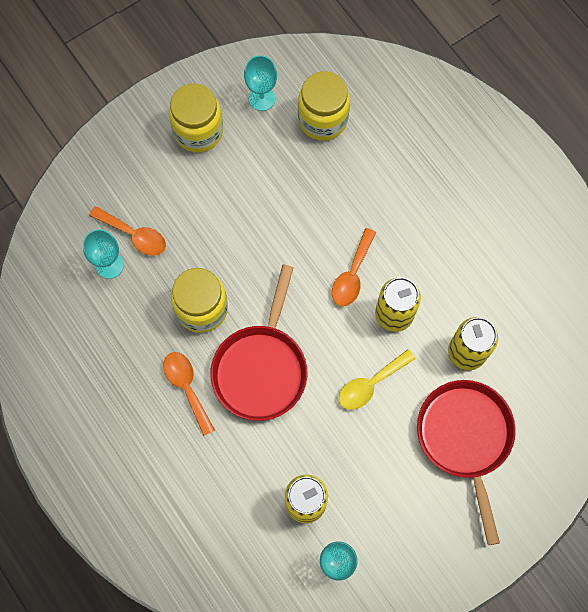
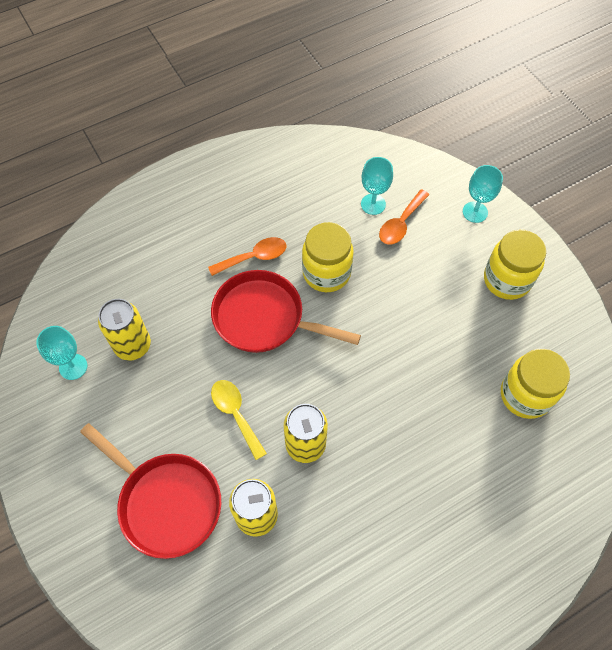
camera: 95 degrees right, 10 degrees down
(262, 98) = (546, 338): turquoise goblet -> turquoise goblet (475, 212)
(352, 275) = (351, 408): orange spoon -> none
(465, 438) = (166, 502): red pan -> red pan turned 45 degrees clockwise

